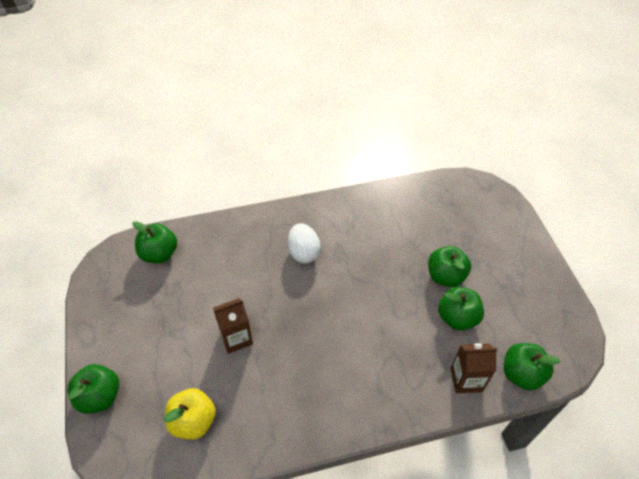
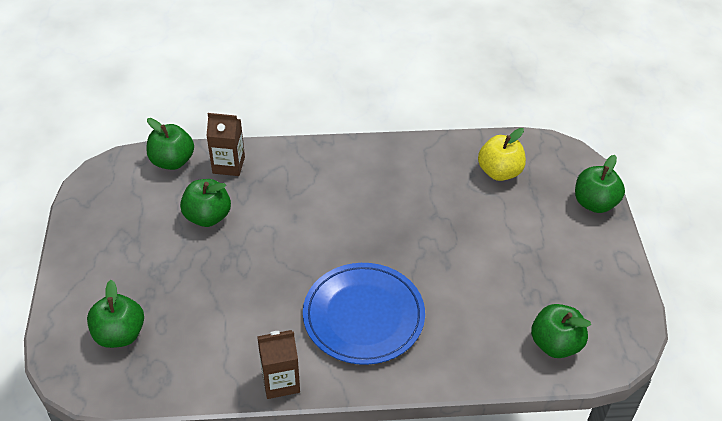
camera: 170 degrees left, 5 degrees down
(236, 338) = (456, 233): brown carton -> brown carton (280, 381)
(303, 252) = (363, 316): white egg -> blue plate
(445, 276) = (197, 260): green apple -> green apple (120, 334)

